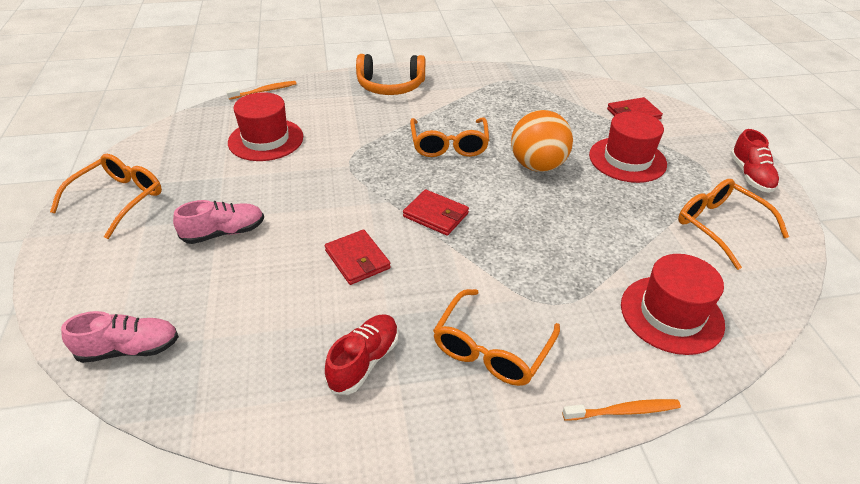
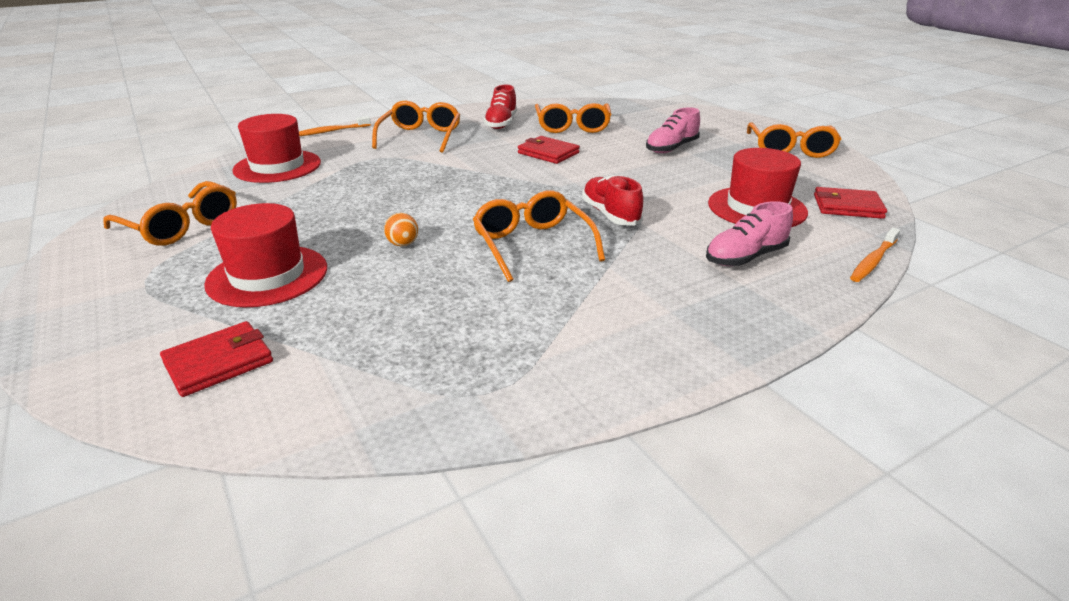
camera: 160 degrees right, 10 degrees down
(129, 349) = (643, 109): pink shoe -> pink shoe (745, 257)
(278, 319) = (572, 126): none -> orange glasses
(390, 86) = (706, 315): orange headphones -> none
(436, 215) = (502, 185): red wallet -> red wallet (847, 206)
(537, 165) = (403, 244): orange ball -> orange ball, size x0.41
(750, 176) = (75, 290): red shoe -> red shoe (610, 214)

